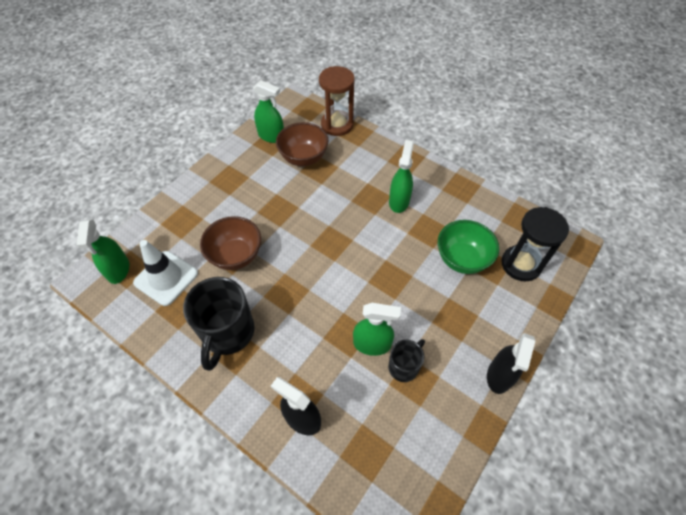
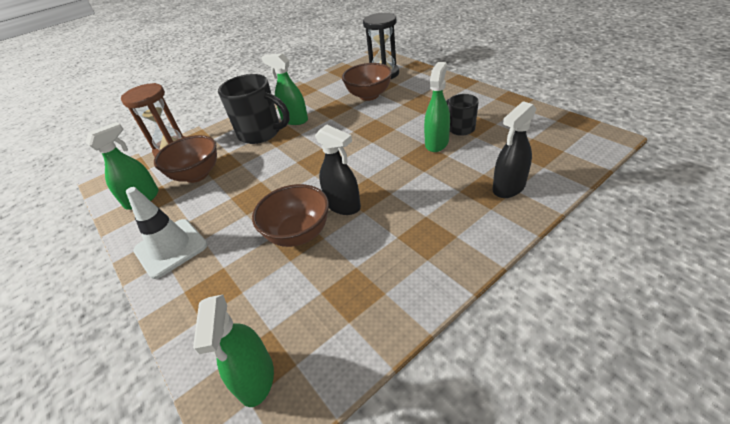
camera: 70 degrees left, 15 degrees down
(118, 270) = (256, 378): green spray bottle -> green spray bottle turned 75 degrees clockwise
(166, 278) = (300, 309): white traffic cone -> white traffic cone (171, 248)
(227, 333) = (403, 242): black mug -> black mug (261, 133)
(462, 259) = (369, 96): green bowl -> brown bowl
(499, 376) = (473, 90): black spray bottle -> black spray bottle (343, 205)

